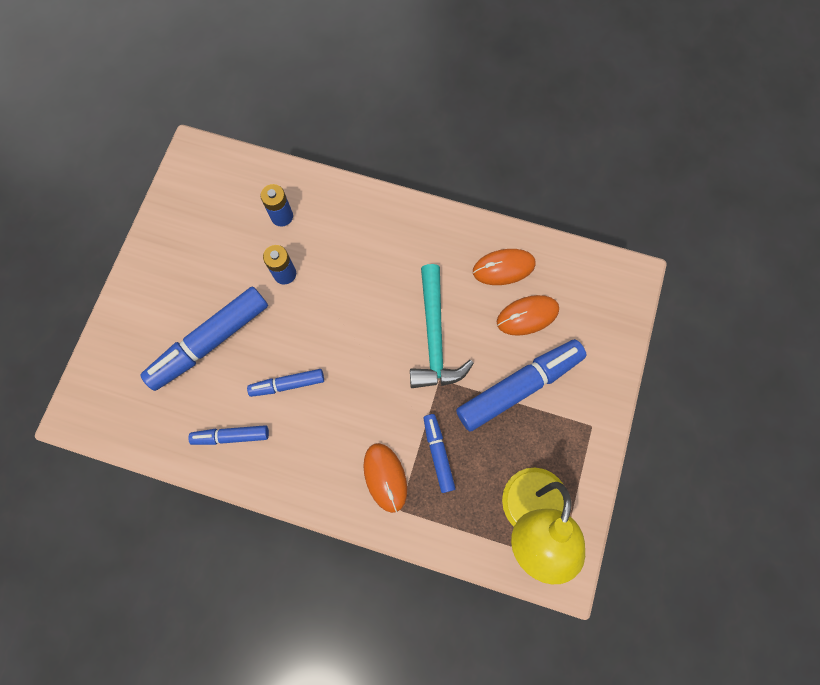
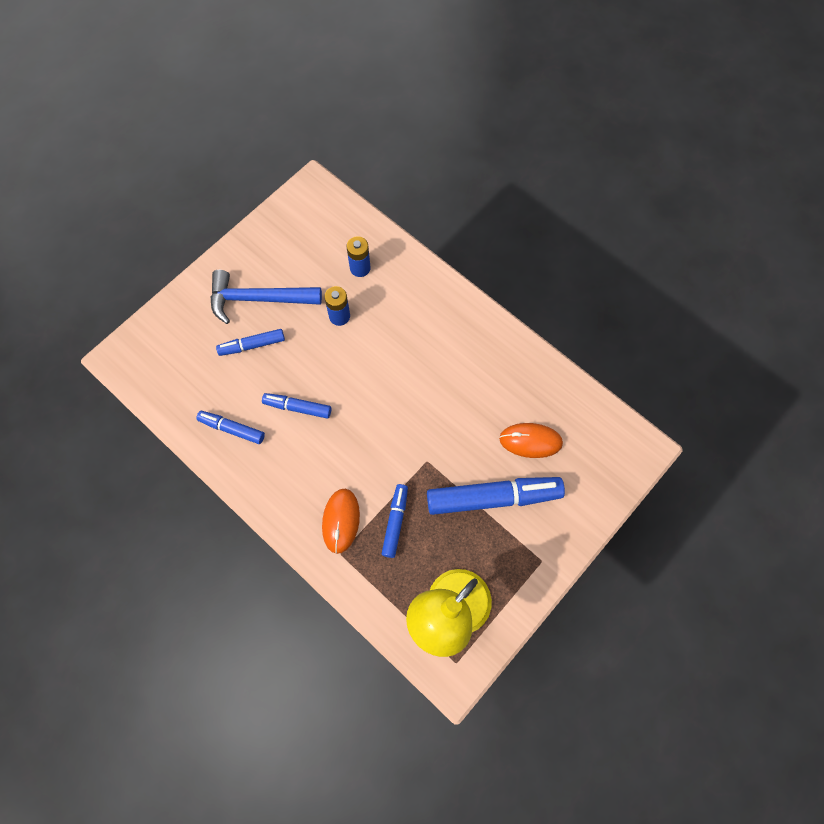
camera: 25 degrees right, 5 degrees down
(193, 291) = (258, 299): none -> blue hammer
(210, 342) = (252, 345): blue marker -> blue marker, size x0.54
(434, 337) = (440, 423): turquoise hammer -> none
(503, 268) = (529, 391): orange mouse -> none

